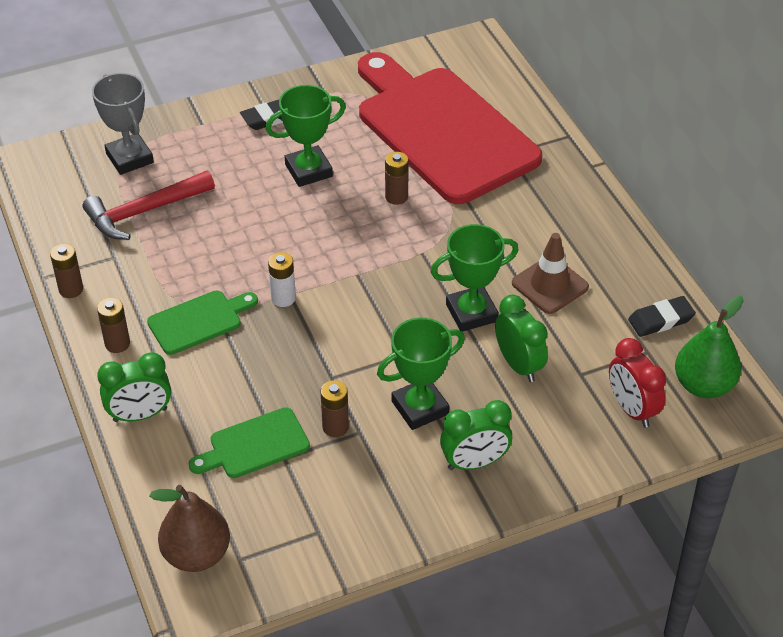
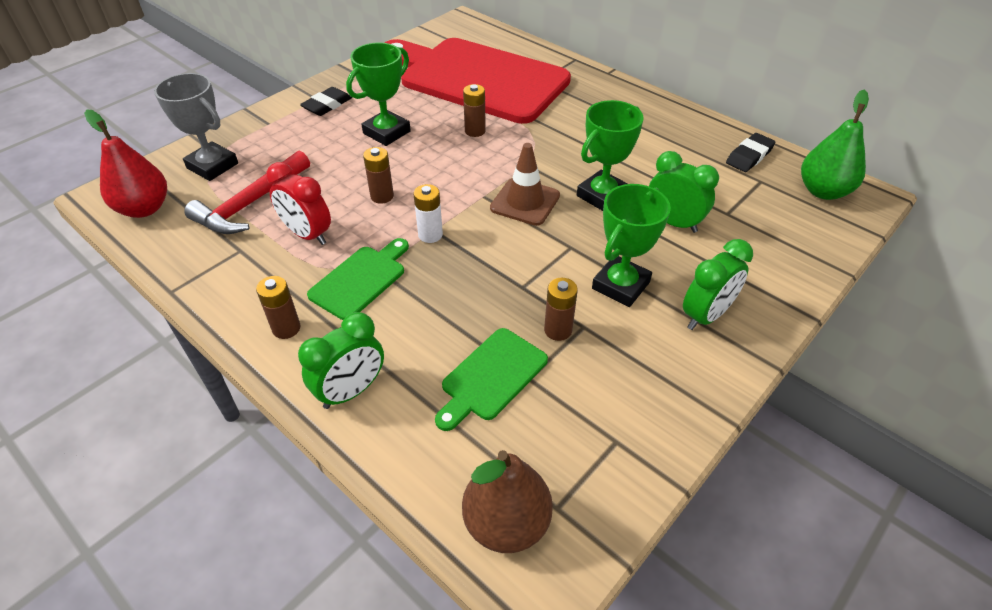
camera: 25 degrees left, 0 degrees up
(53, 186) = (144, 208): none -> red pear
(71, 289) = (208, 293): brown battery -> brown battery (382, 196)
(550, 285) = (646, 157): brown traffic cone -> brown traffic cone (525, 202)
(632, 409) = (789, 226): red clock -> red clock (307, 234)

